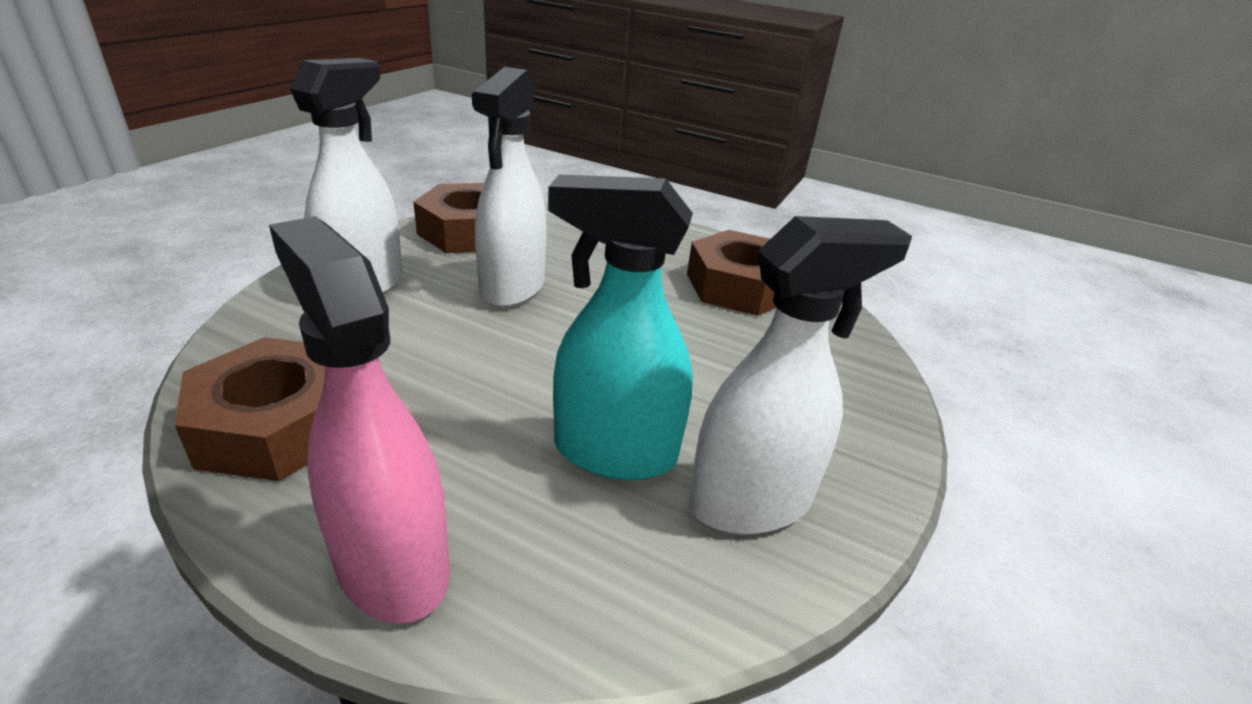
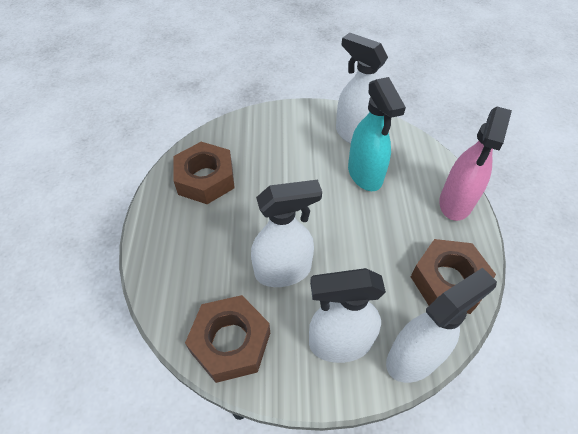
camera: 115 degrees left, 20 degrees up
(254, 327) = (414, 357): none -> white spray bottle

